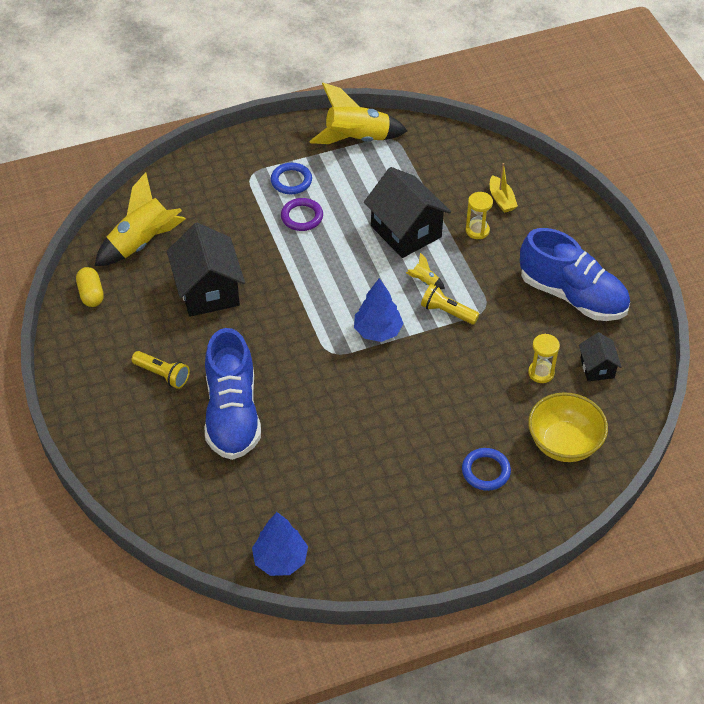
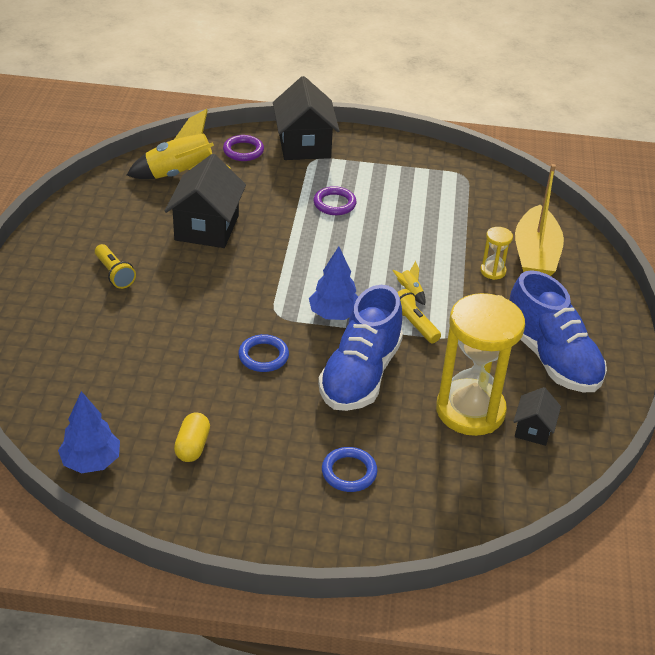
camera: 25 degrees right, 10 degrees down
(91, 294) = (107, 194): yellow capsule -> yellow capsule (192, 446)
(180, 192) = (243, 151): none -> purple ring
(232, 414) = (148, 326): blue shoe -> blue shoe (360, 375)
(291, 181) = (346, 175): blue ring -> blue ring (263, 356)
(357, 139) = (430, 165): yellow rocket -> none
(406, 231) = (422, 248): black house -> black house (304, 145)
(501, 200) = (535, 256): yellow boat -> yellow boat, size x2.07
(541, 373) = (470, 410): yellow hourglass -> yellow hourglass, size x2.35
(564, 443) = (449, 481): yellow bowl -> none

